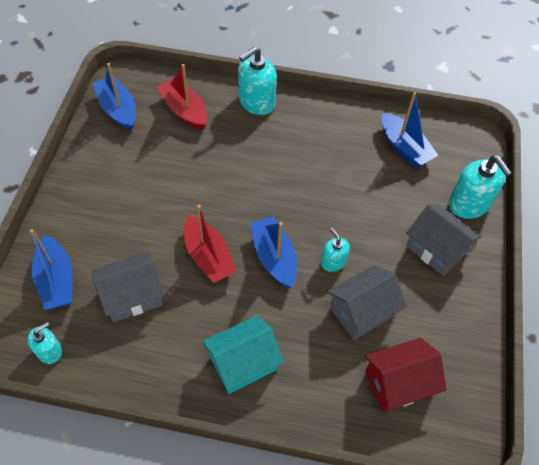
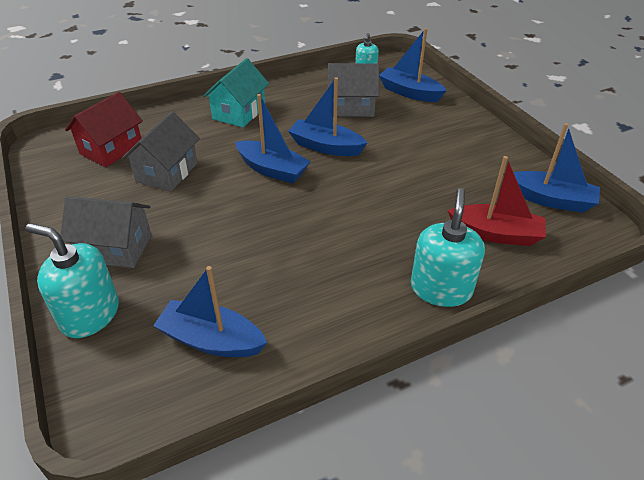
camera: 145 degrees right, 15 degrees down
(132, 296) = (351, 107): grey house -> grey house turned 60 degrees clockwise
(208, 256) = (326, 146): red boat -> blue boat
(333, 262) = (217, 190): turquoise soap dispenser -> none

